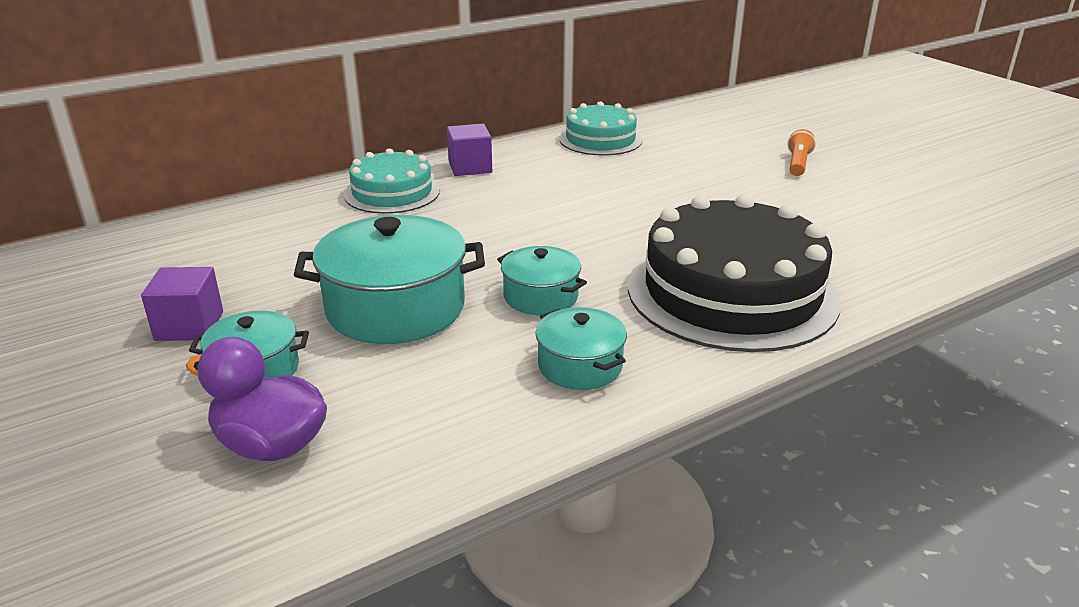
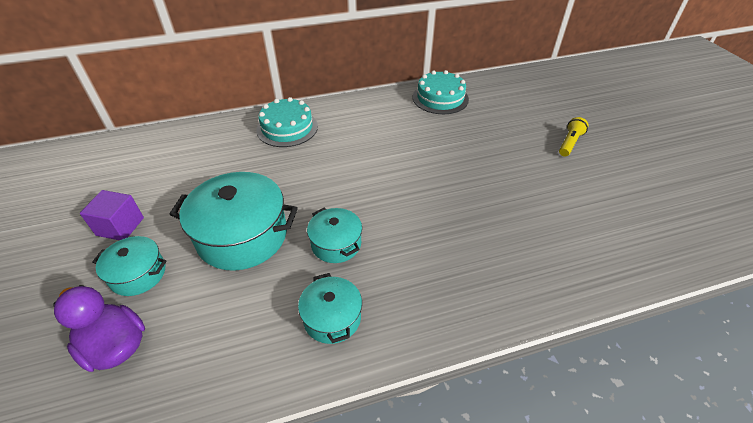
camera: 15 degrees right, 15 degrees up
(470, 167) = (345, 112): purple cube -> none
(731, 292) = (466, 266): black cake -> none
(798, 164) = (569, 143): orange flashlight -> yellow flashlight

